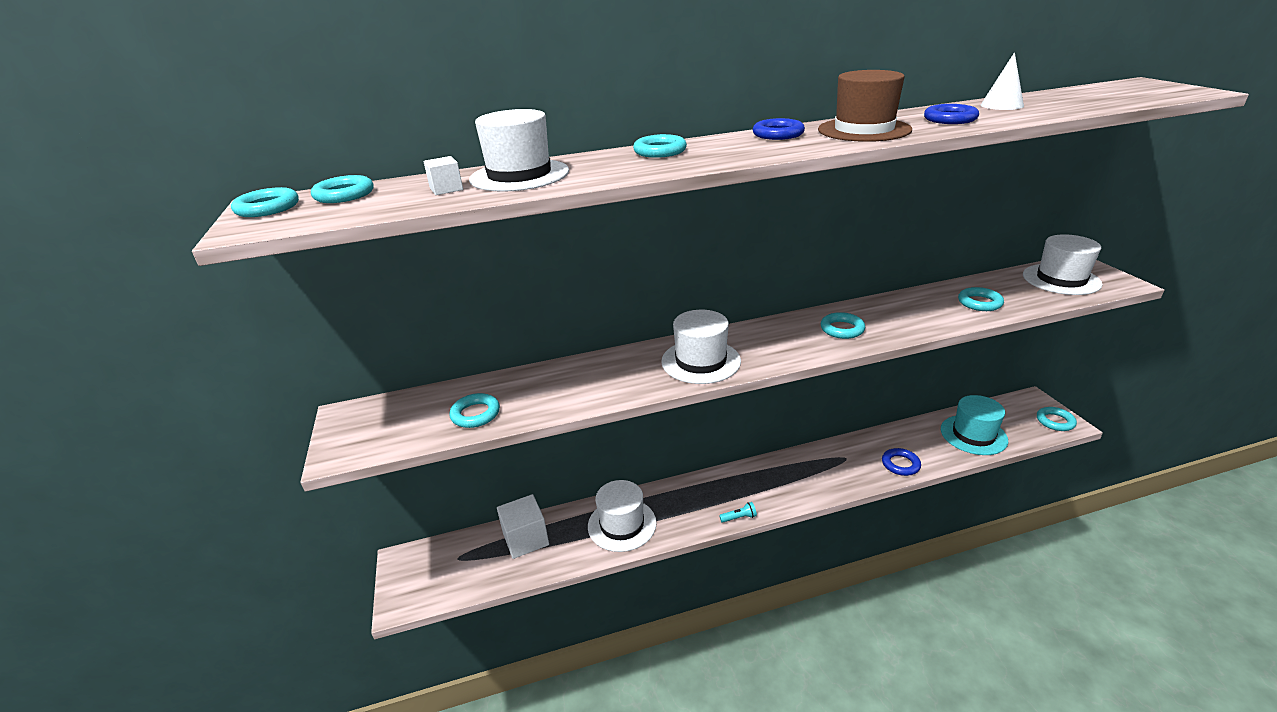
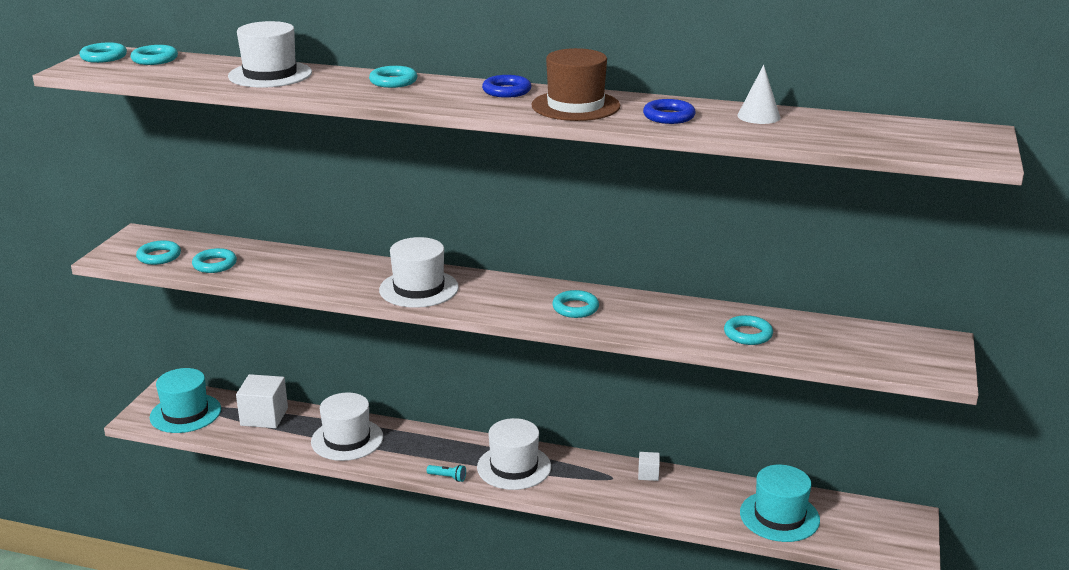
camera: 30 degrees right, 5 degrees down
(445, 573) = (185, 413): none -> turquoise hat
(446, 189) = (212, 72): white cube -> white cube (648, 474)
(900, 464) = (658, 505): blue ring -> none
(1055, 421) = (898, 545): turquoise ring -> turquoise ring (159, 256)
(1061, 279) = (883, 346): white hat -> white hat (514, 467)

